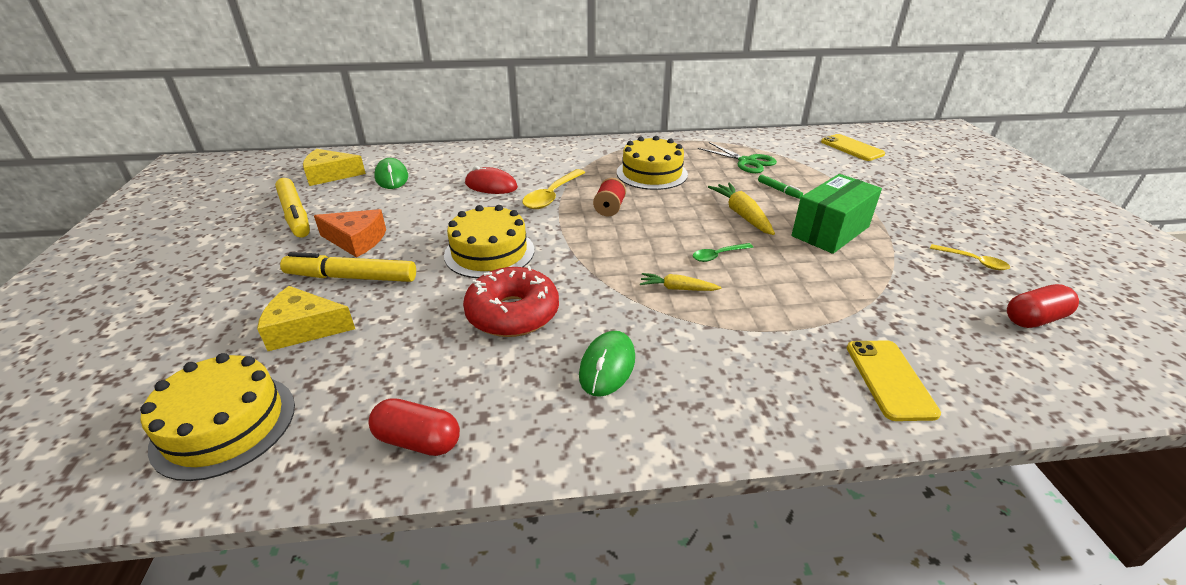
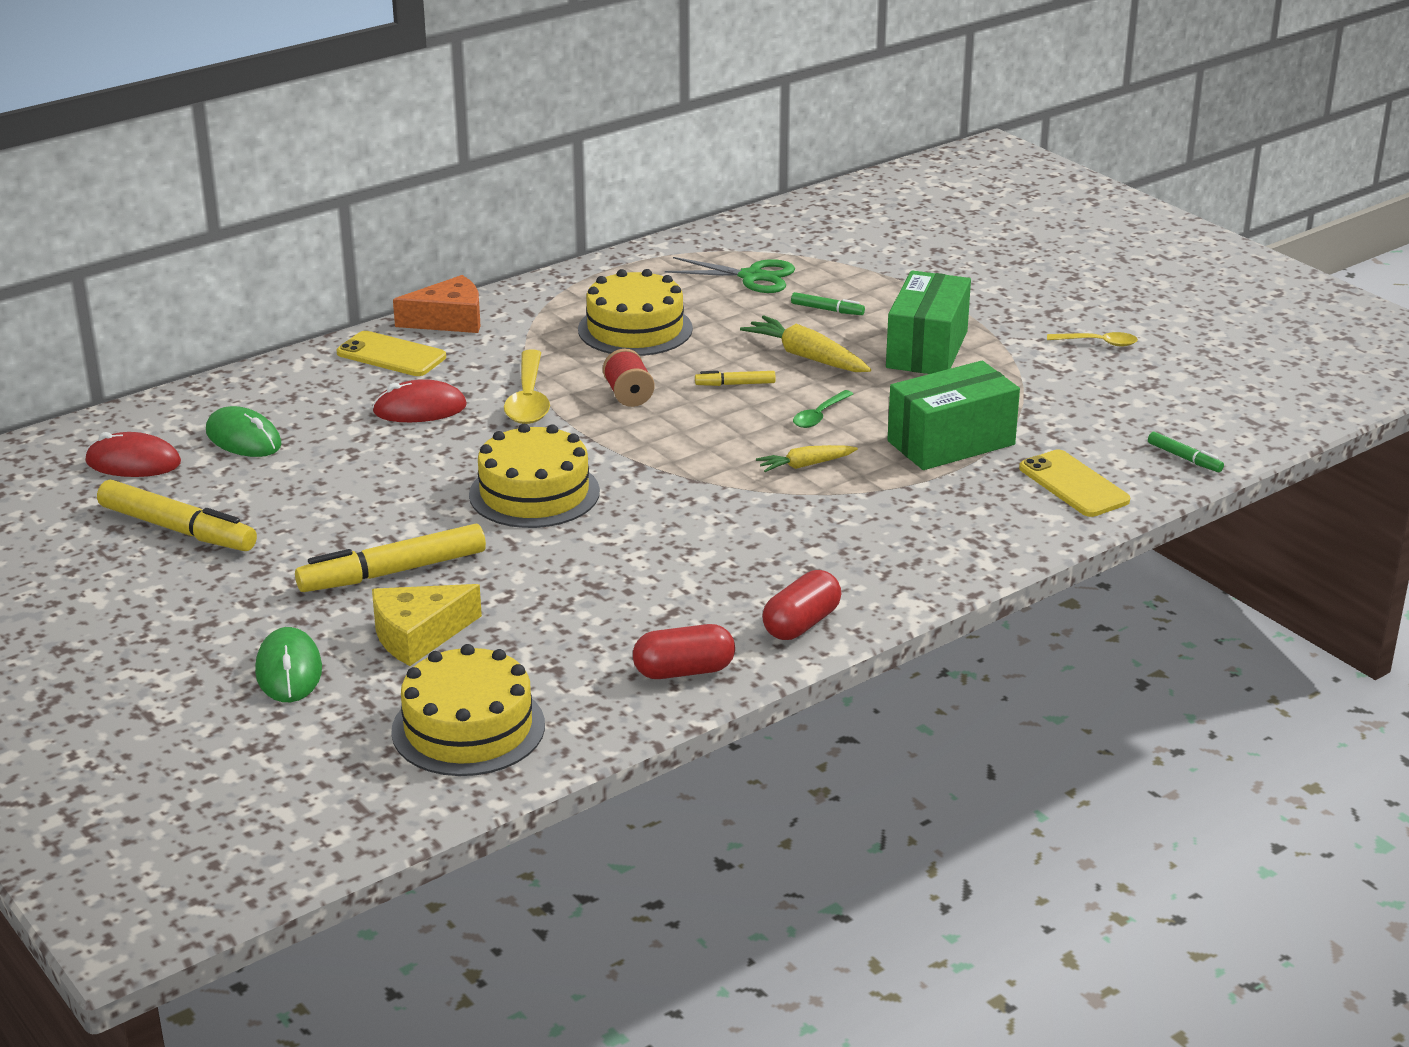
camera: 30 degrees left, 5 degrees down
(330, 175) = (133, 462): yellow cheese -> red mouse
(356, 240) = (329, 532): orange cheese -> orange cheese (449, 320)
(513, 313) = (646, 545): red donut -> none
(607, 366) = (802, 558): green mouse -> green mouse (289, 671)
(680, 219) = (735, 384): none -> yellow marker
(802, 305) = (951, 443): none -> green box
(851, 148) = (878, 218): yellow phone -> yellow phone (391, 355)
(1017, 389) = (1184, 458): none -> green marker
(1034, 319) = (1178, 389): red capsule -> red capsule (801, 624)

